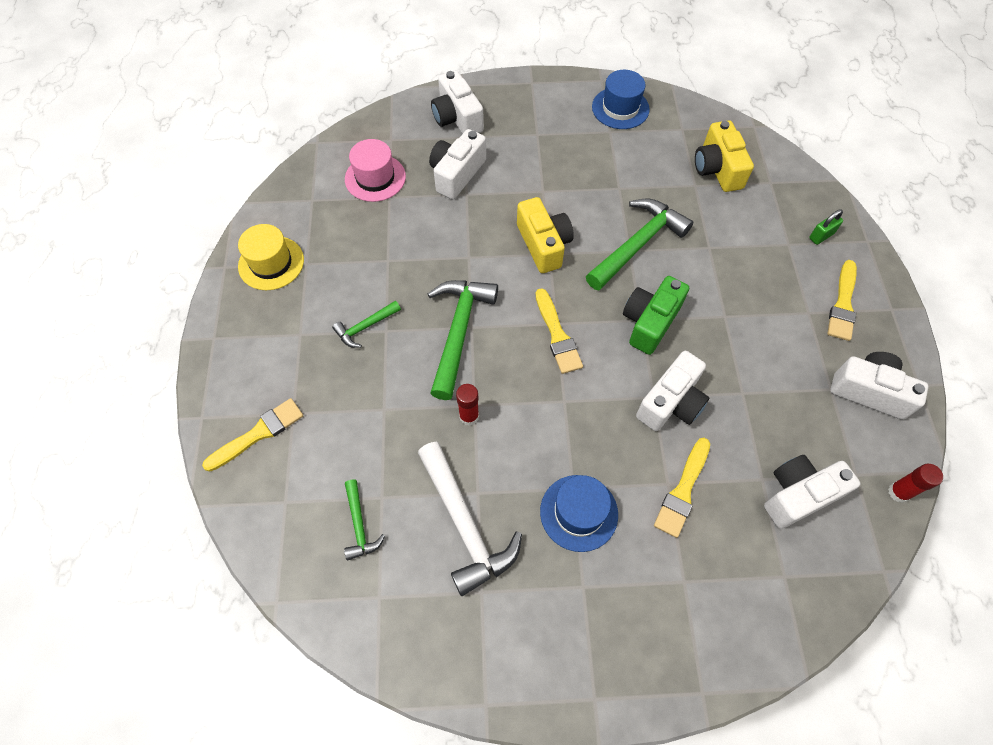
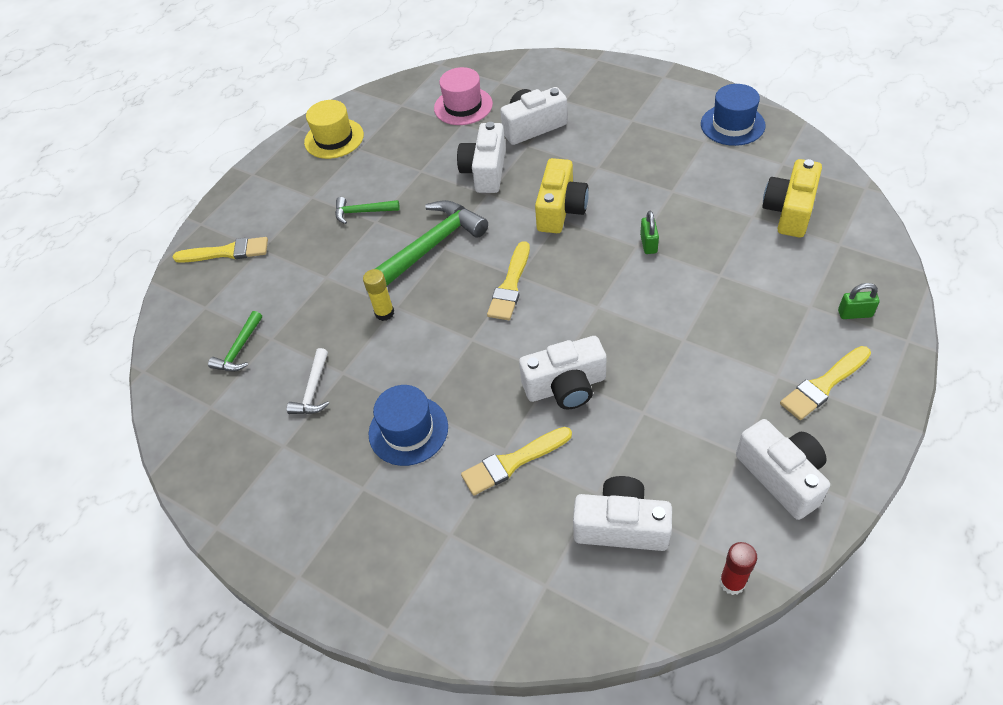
camera: 40 degrees right, 10 degrees down
(457, 118) = (570, 83): white camera -> white camera (485, 171)
(465, 524) = (313, 390): white hammer -> white hammer, size x0.52
(469, 416) = (384, 313): red glue stick -> yellow glue stick
(637, 244) = (648, 244): green hammer -> green padlock
(649, 322) = (604, 312): green camera -> none

